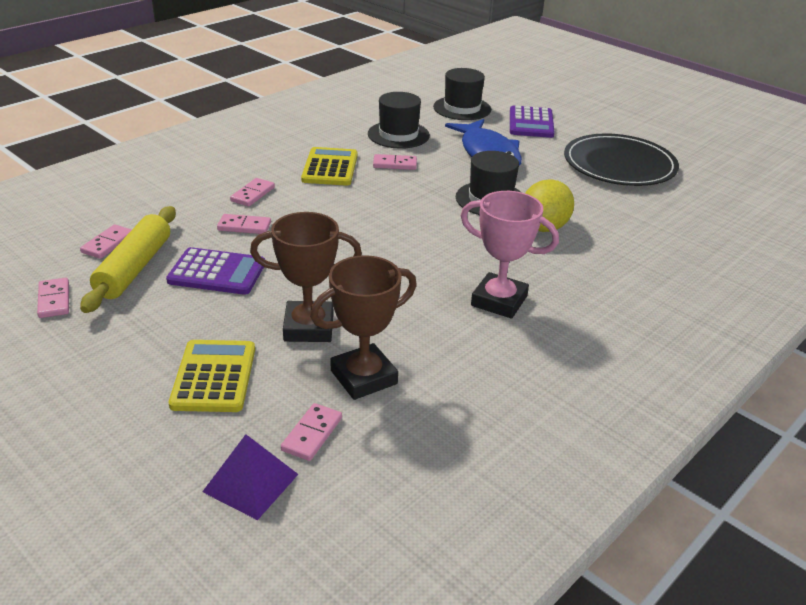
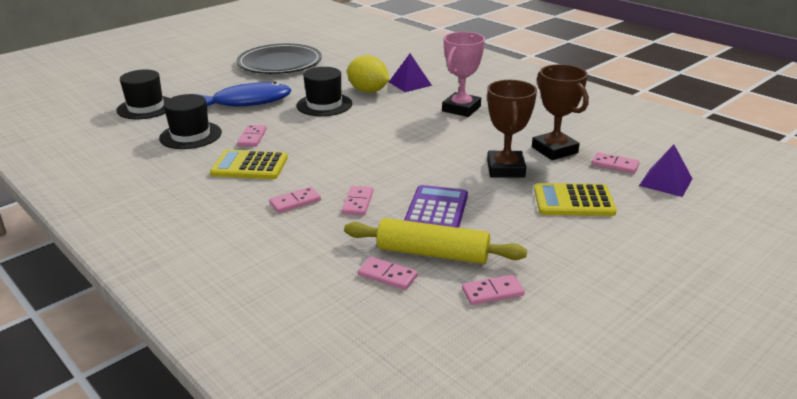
camera: 85 degrees left, 5 degrees down
(252, 194) = (295, 202): pink domino -> pink domino turned 60 degrees counterclockwise
(531, 123) = (193, 84): purple calculator -> none
(582, 259) = (410, 83): none -> purple pyramid

